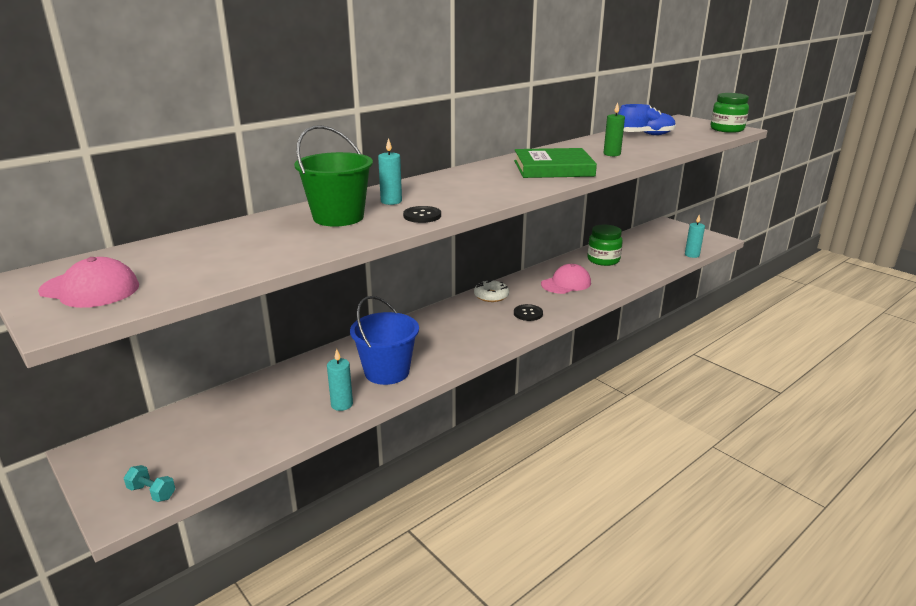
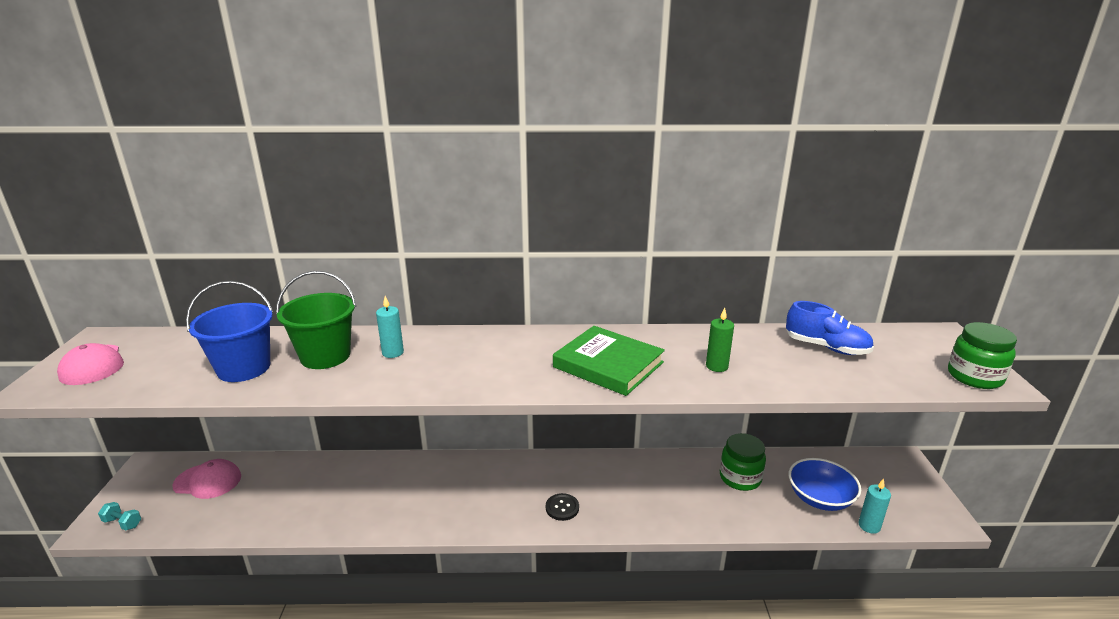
camera: 40 degrees right, 0 degrees up
(152, 492) = (122, 523): turquoise dumbbell -> turquoise dumbbell turned 45 degrees counterclockwise
(342, 404) = (300, 519): turquoise candle -> none
(387, 372) = (369, 505): blue bucket -> blue bucket (244, 368)
(422, 216) = (377, 383): black button -> none
(491, 296) = (560, 467): white donut -> none
(566, 283) = (653, 489): pink cap -> pink cap (208, 481)
(654, 253) = (820, 498): none -> blue bowl

